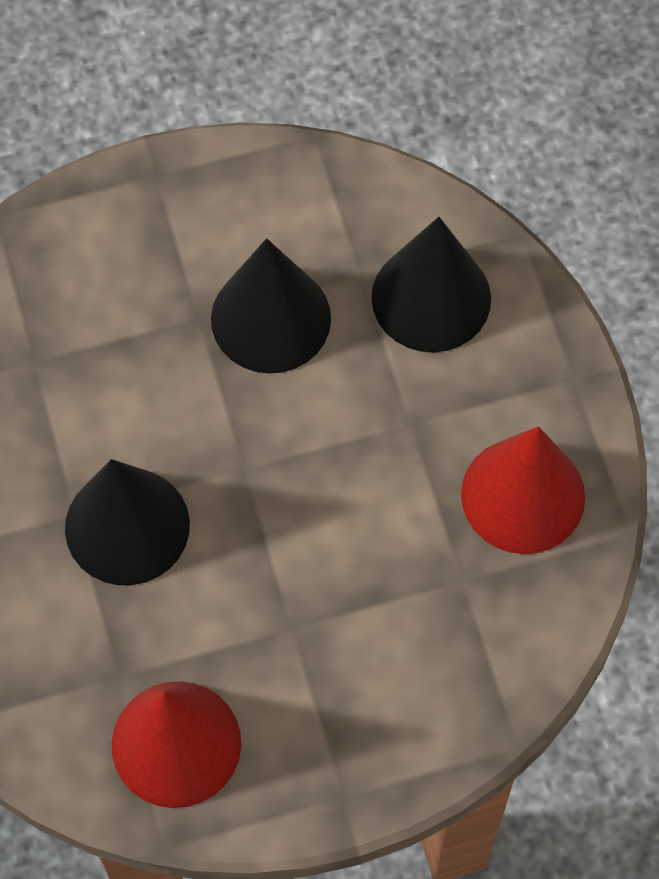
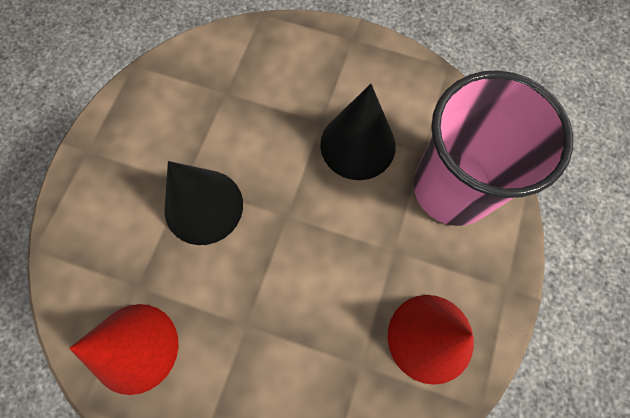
camera: 35 degrees right, 5 degrees up
(431, 298) = (452, 188): black cone -> pink cup

